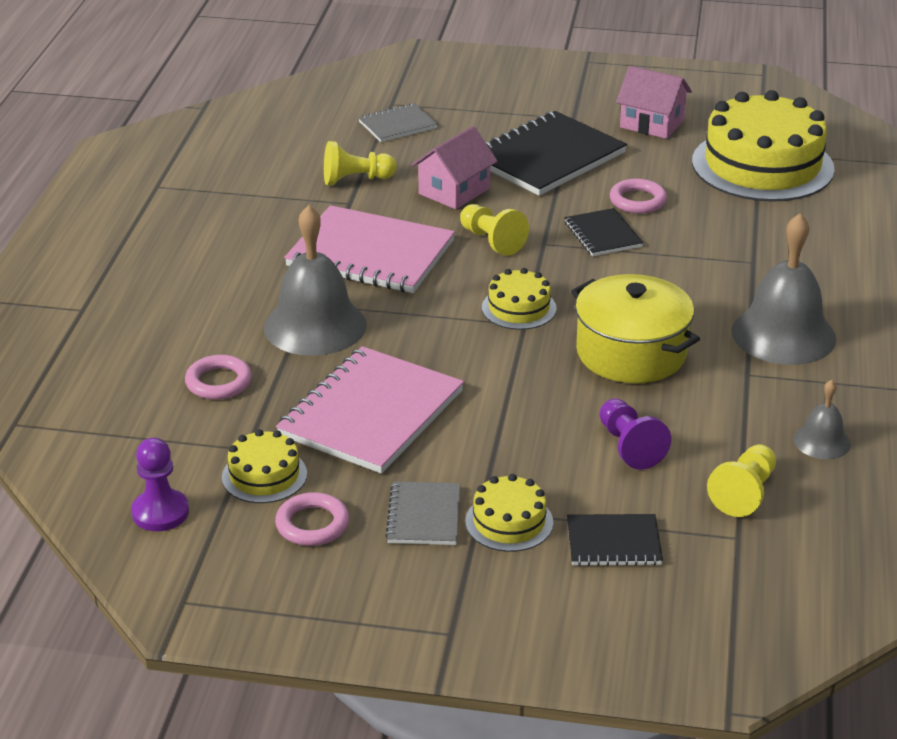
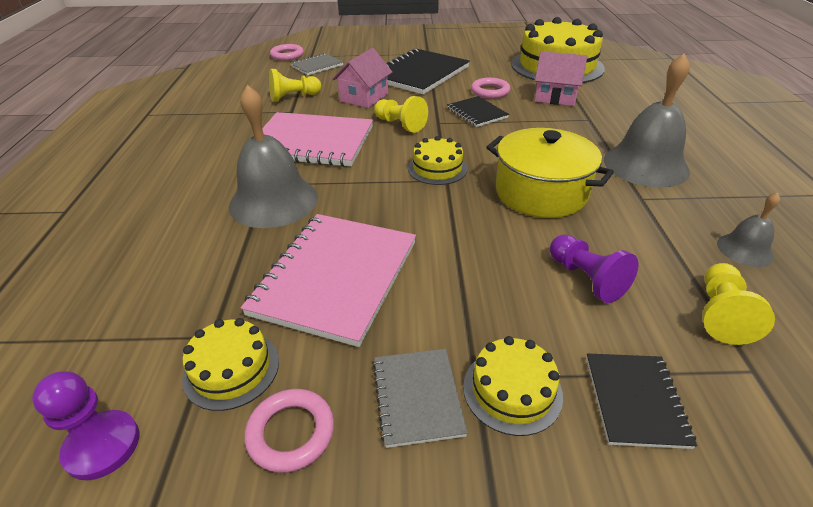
camera: 10 degrees left, 5 degrees up
(218, 382) = (185, 264): pink ring -> pink ring (287, 55)
(613, 542) = (635, 400): black notebook -> black notebook turned 75 degrees counterclockwise
(652, 123) = (477, 52): pink house -> pink house (555, 97)

